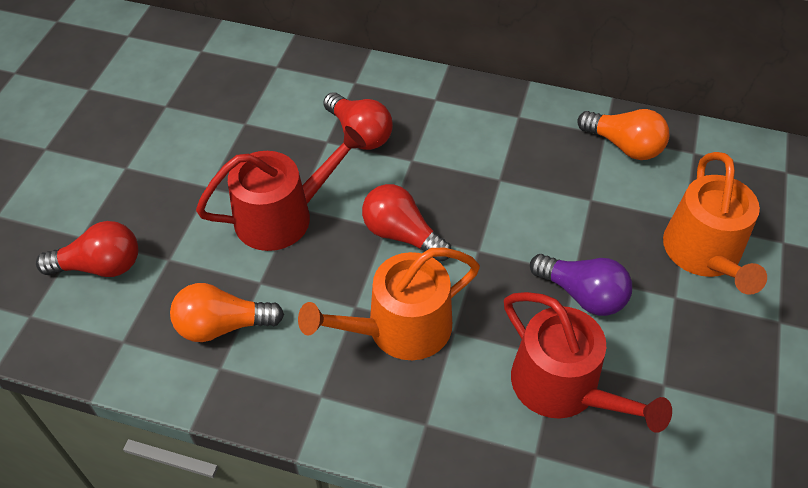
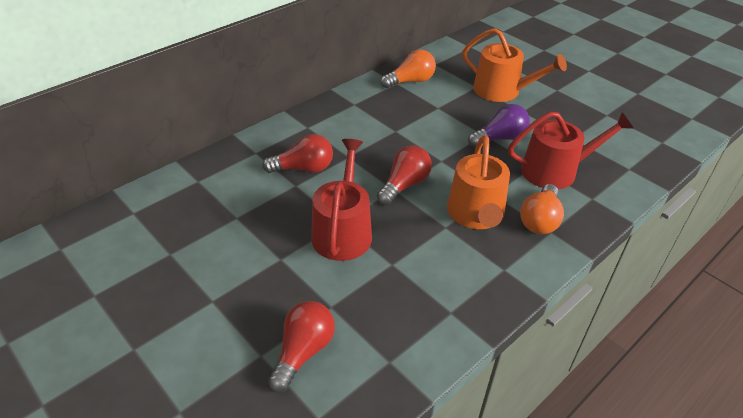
camera: 60 degrees left, 10 degrees down
(222, 326) = (415, 298): orange light bulb -> orange light bulb (540, 220)
(401, 234) = (404, 185): red light bulb -> red light bulb turned 150 degrees clockwise

